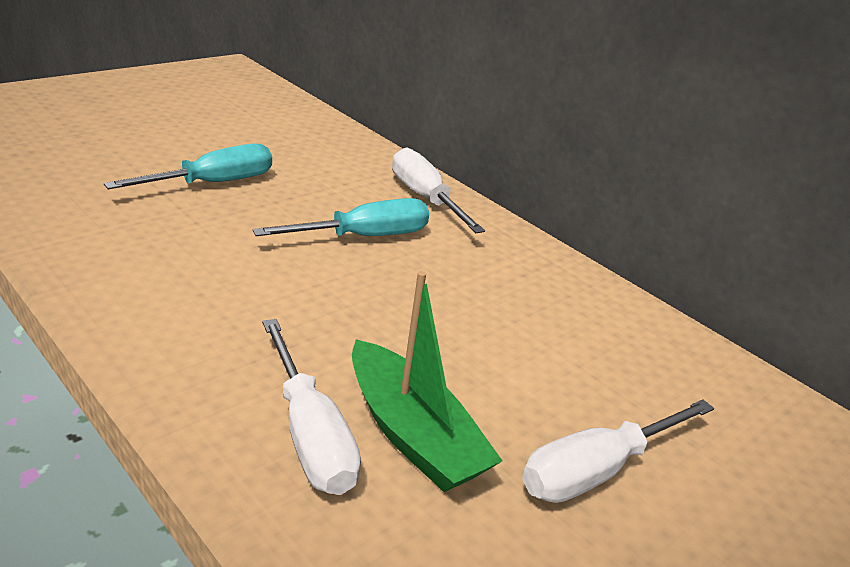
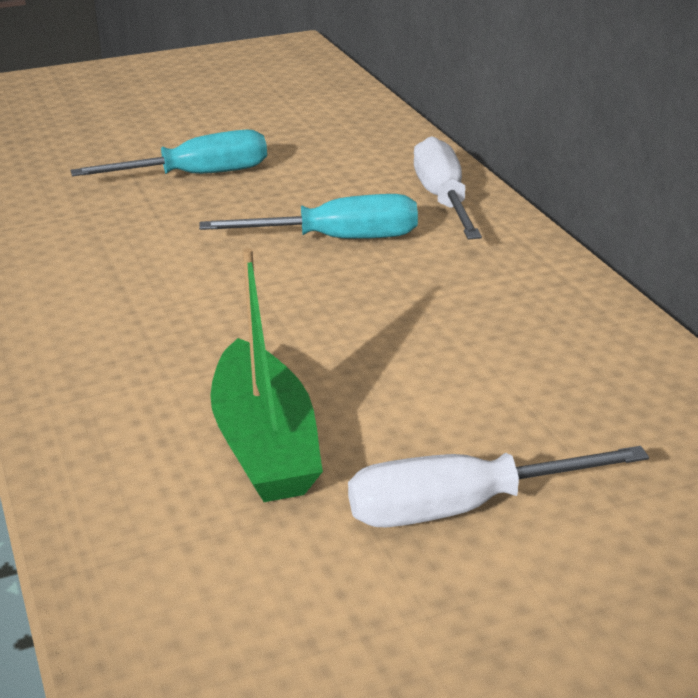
camera: 25 degrees right, 0 degrees up
(309, 434) = (154, 429): white screwdriver -> none

